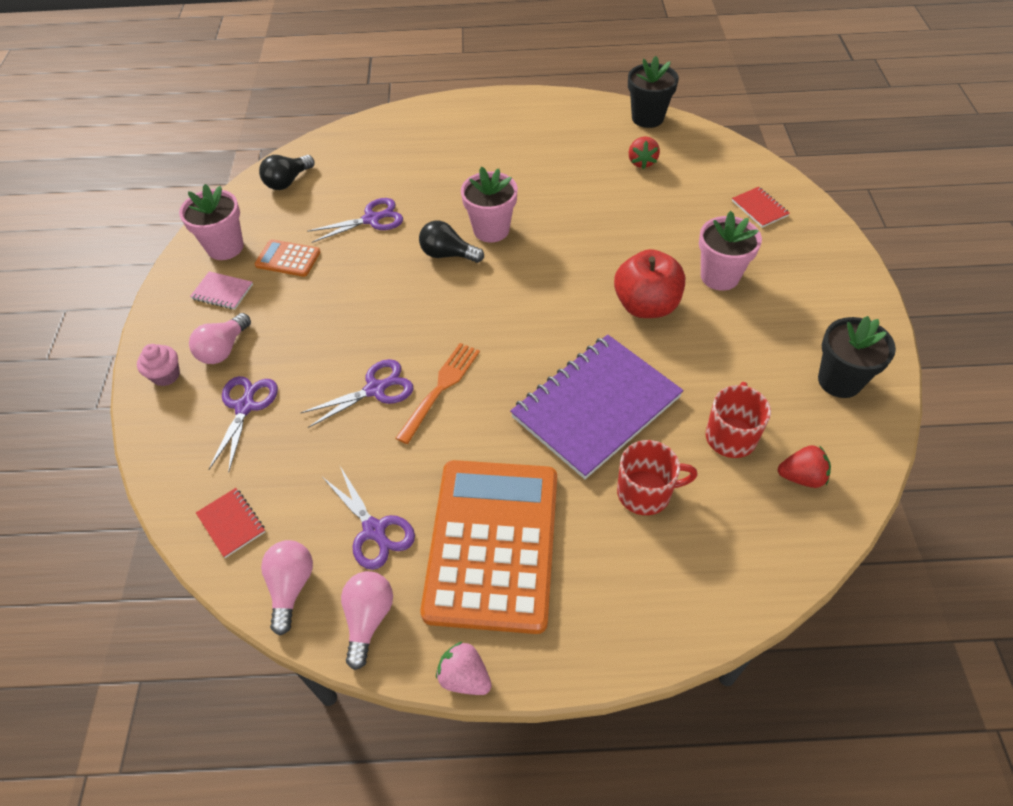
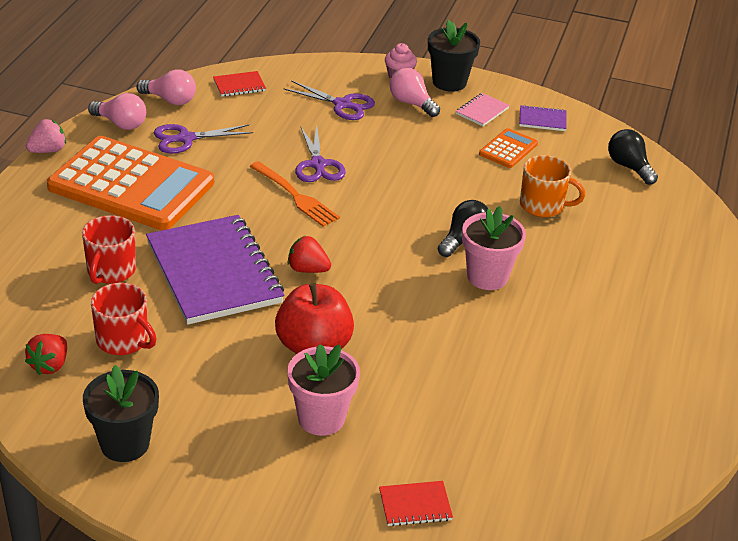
camera: 105 degrees right, 15 degrees down
(225, 247) = (542, 120): pink flower pot -> purple notebook
(372, 219) = (543, 206): purple scissors -> orange mug
(642, 162) = (556, 433): red strawberry -> red strawberry (307, 269)
(647, 118) = (653, 475): black flower pot -> black flower pot (449, 82)

